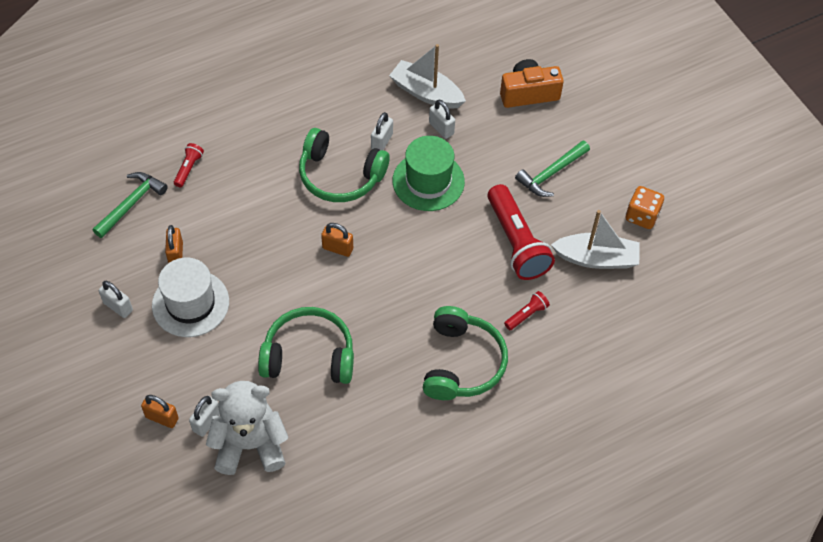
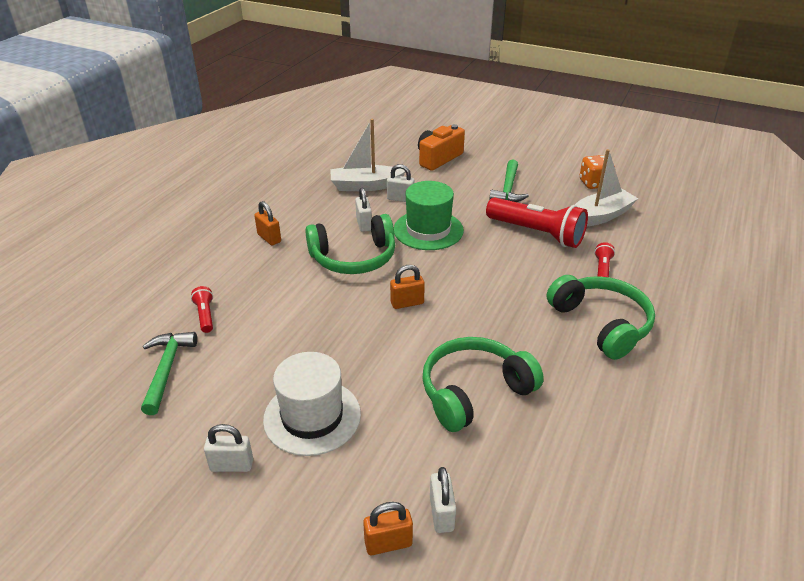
camera: 35 degrees left, 20 degrees down
(176, 254) = (255, 385): orange padlock -> orange padlock (269, 238)
(250, 445) = (509, 505): white teddy bear -> none

